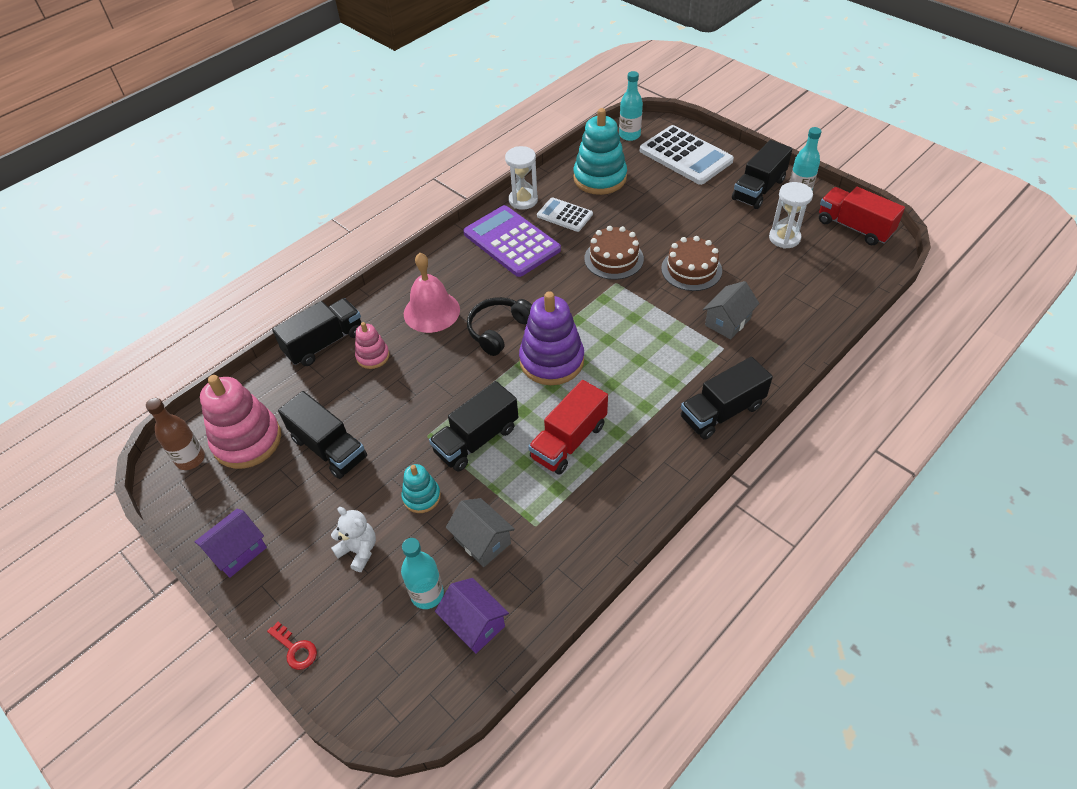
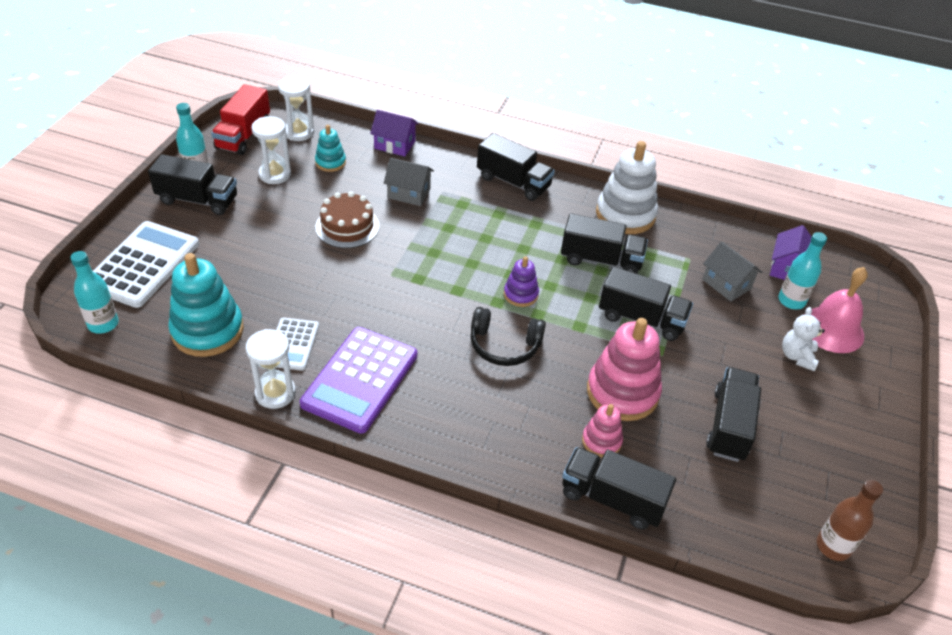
camera: 120 degrees left, 5 degrees down
(238, 551) = (871, 443): purple house -> purple house (394, 145)
(247, 440) = (775, 504): pink stacking toy -> pink stacking toy (622, 392)
(295, 649) = (896, 361): red key -> none
(421, 497) = (721, 335): turquoise stacking toy -> turquoise stacking toy (330, 162)
(431, 311) = (509, 414): pink bell -> pink bell (832, 329)
(482, 541) = (726, 284): grey house -> grey house turned 60 degrees counterclockwise
(551, 361) = (520, 294): purple stacking toy -> purple stacking toy, size x0.53
(568, 441) = (601, 260): red truck -> black truck
(613, 258) = (354, 285): brown cake -> none
(630, 495) = (625, 215): none -> white stacking toy
(853, 265) = (299, 132): none -> white hourglass

